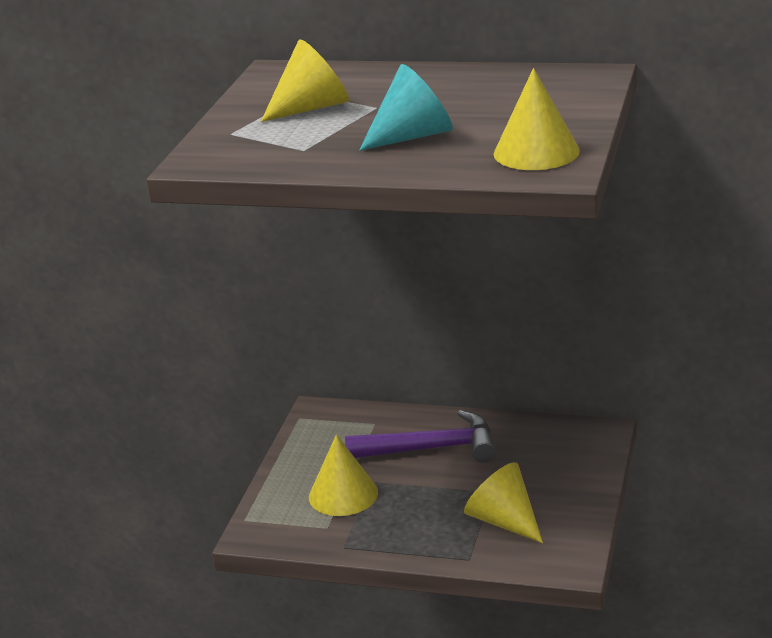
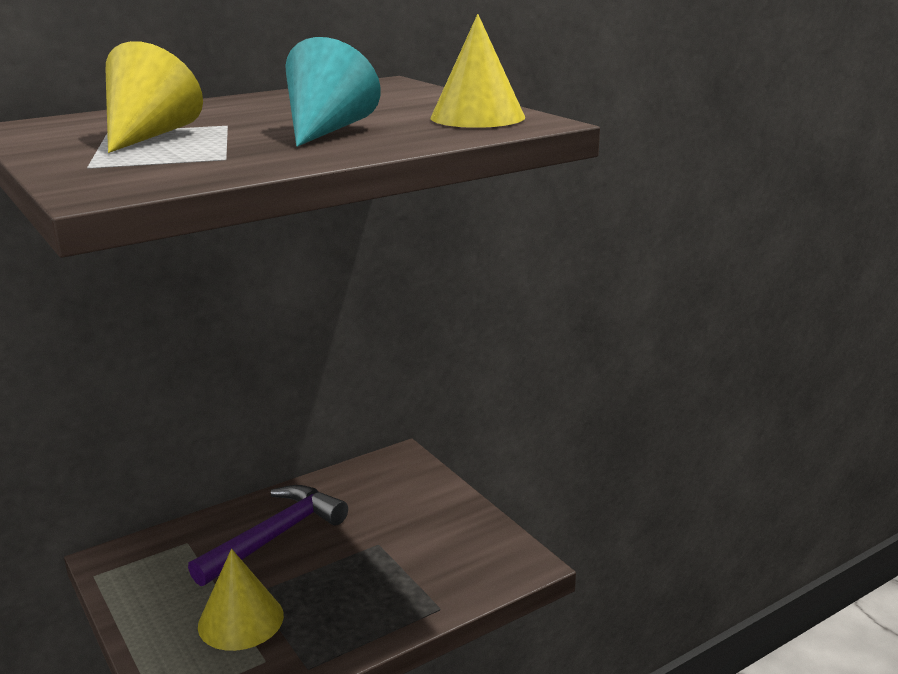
camera: 50 degrees left, 5 degrees down
(504, 521) = (424, 561): yellow cone -> none

